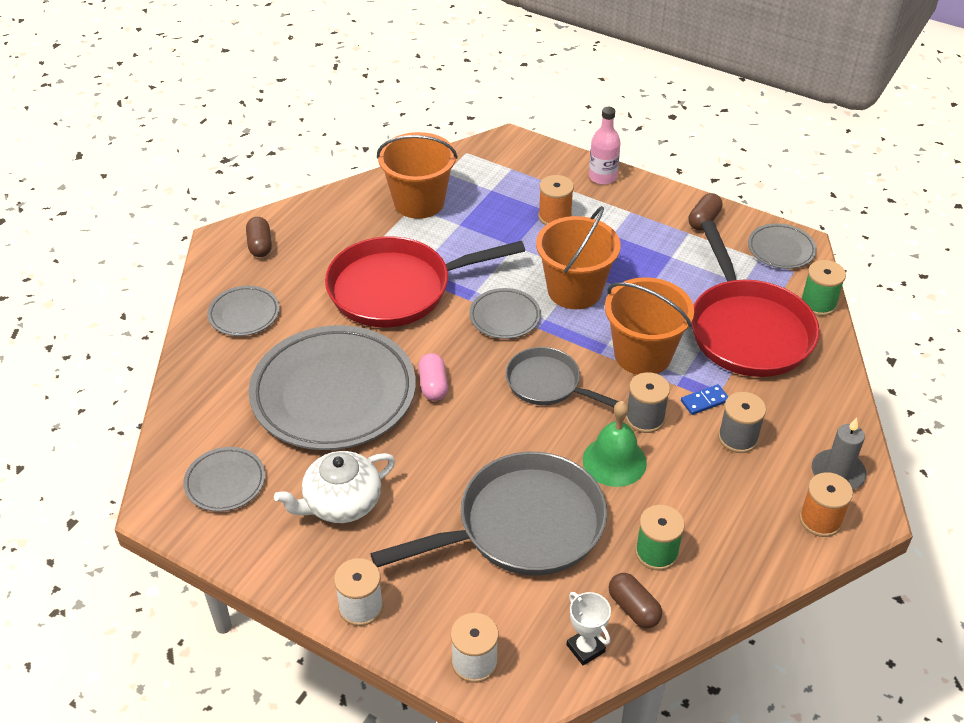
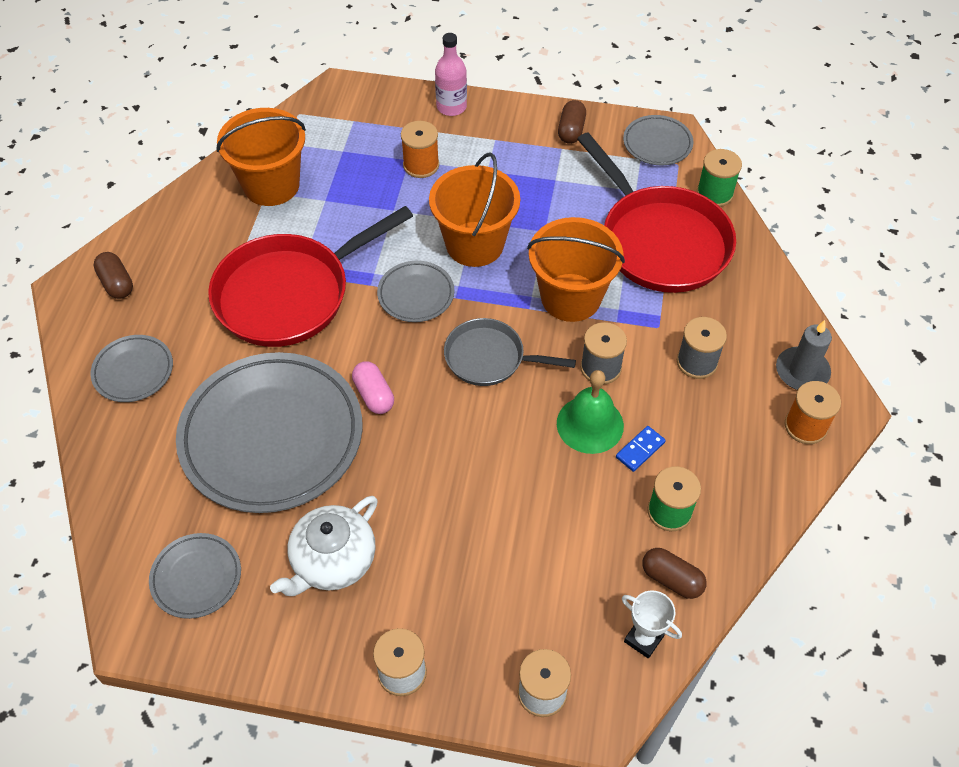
camera: 20 degrees left, 10 degrees up
(522, 526) = (528, 525): grey pan -> none
(704, 401) = (650, 331): blue domino -> blue domino (640, 450)

